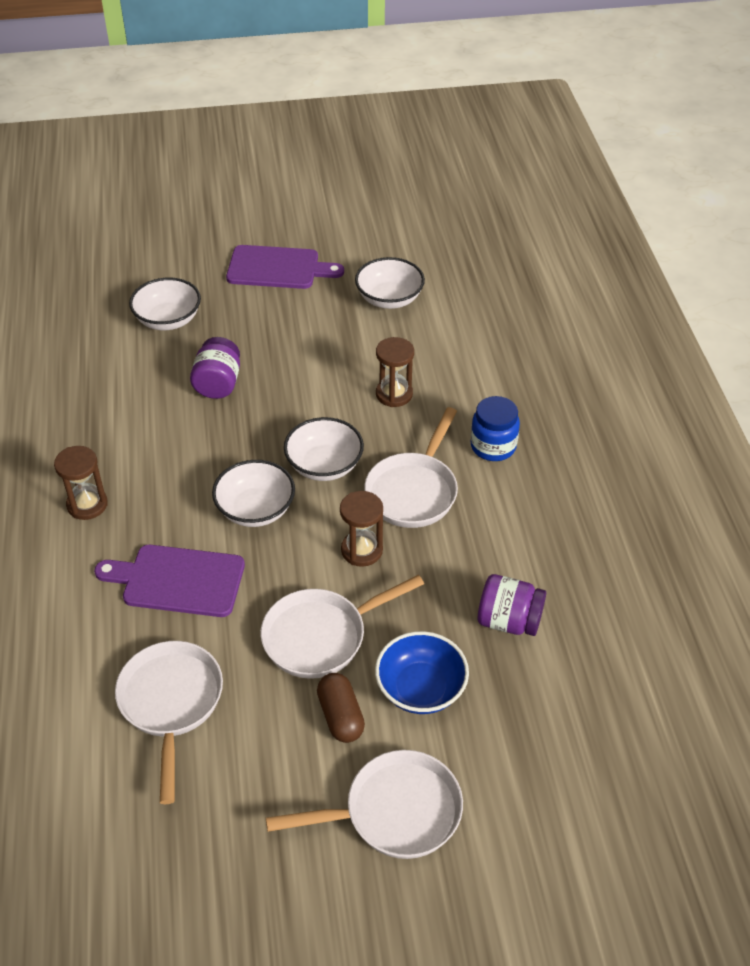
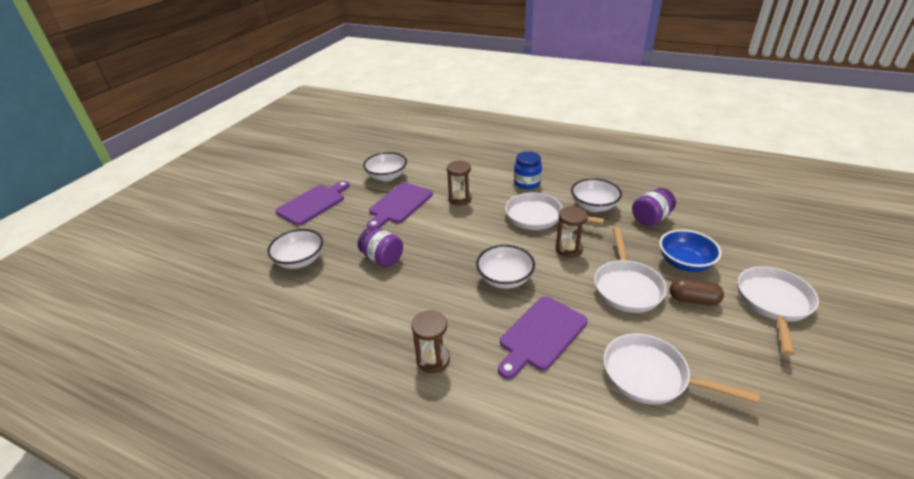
camera: 55 degrees left, 10 degrees down
(324, 465) = (491, 240): white bowl -> white bowl (593, 206)
(335, 343) = (399, 204): none -> purple cutting board
(413, 491) = (538, 217): white pan -> white pan turned 150 degrees clockwise

